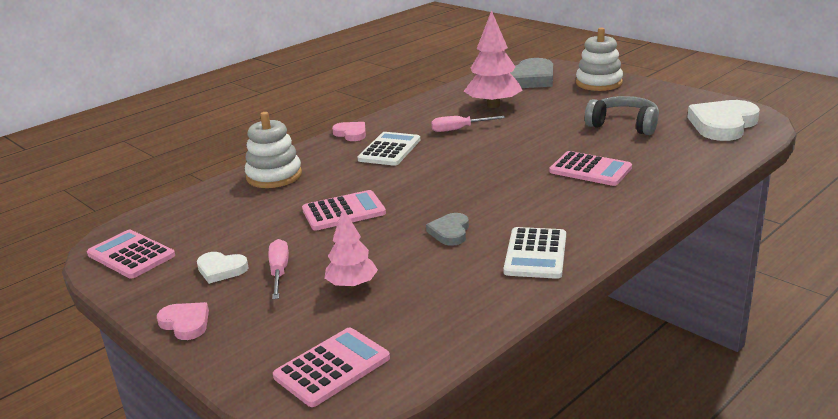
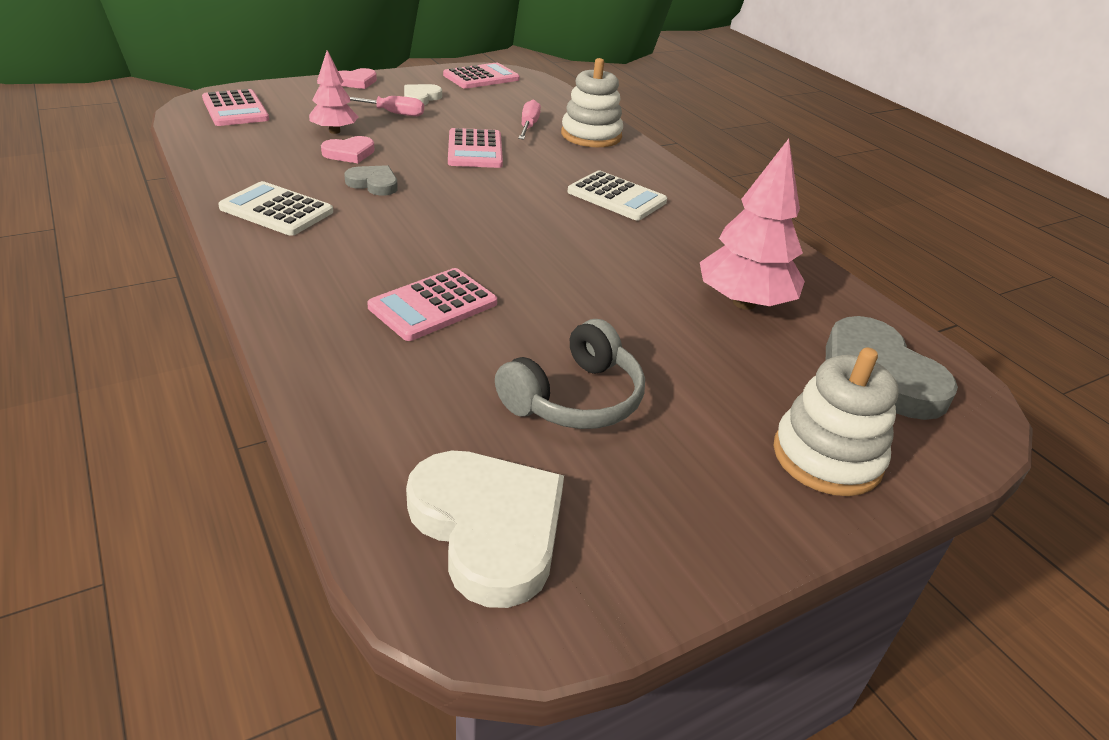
camera: 100 degrees right, 10 degrees up
(351, 134) = (687, 186): pink heart -> pink heart (349, 153)
(459, 129) = (656, 252): pink screwdriver -> pink screwdriver (528, 126)

